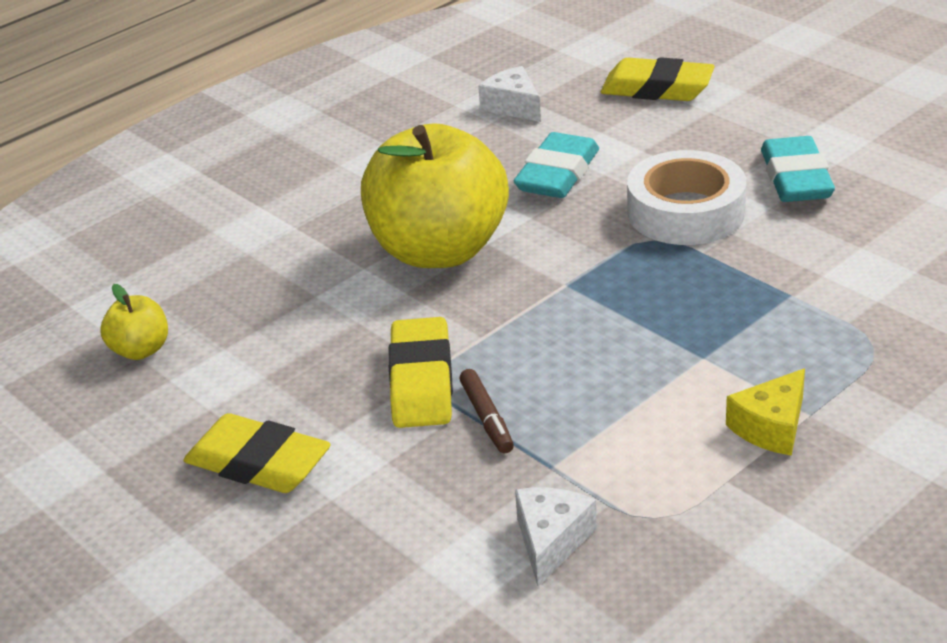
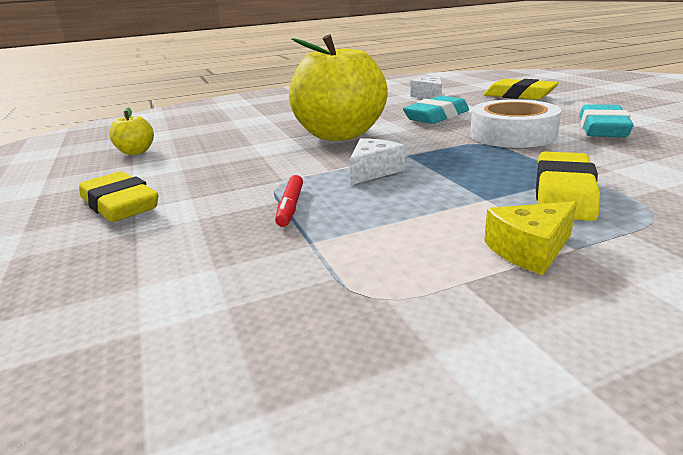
camera: 20 degrees right, 10 degrees down
(421, 381) = (268, 183): yellow eraser -> yellow eraser (563, 194)
(487, 418) = (290, 207): brown marker -> red marker
(551, 541) = (259, 294): white cheese -> white cheese (373, 171)

